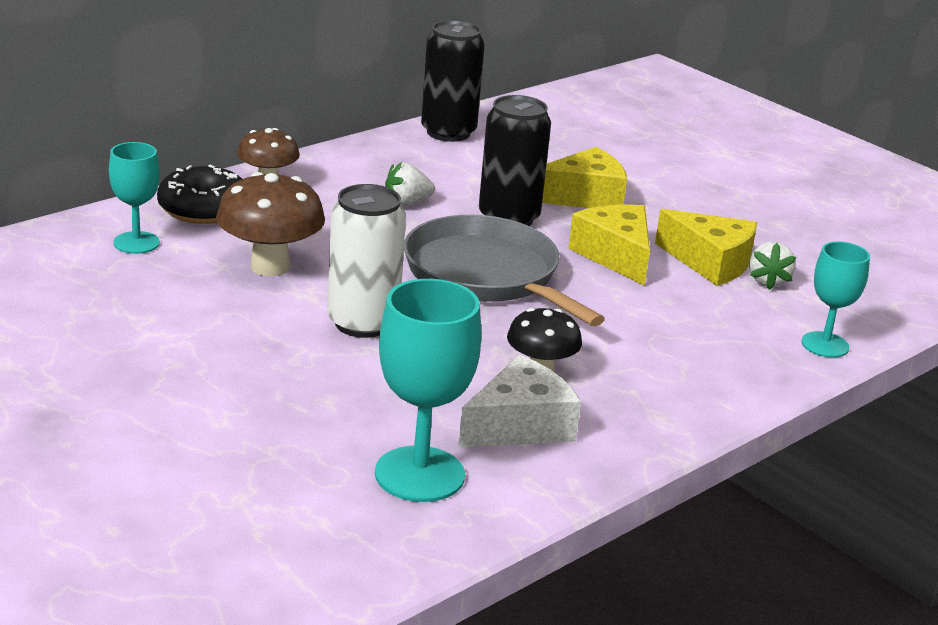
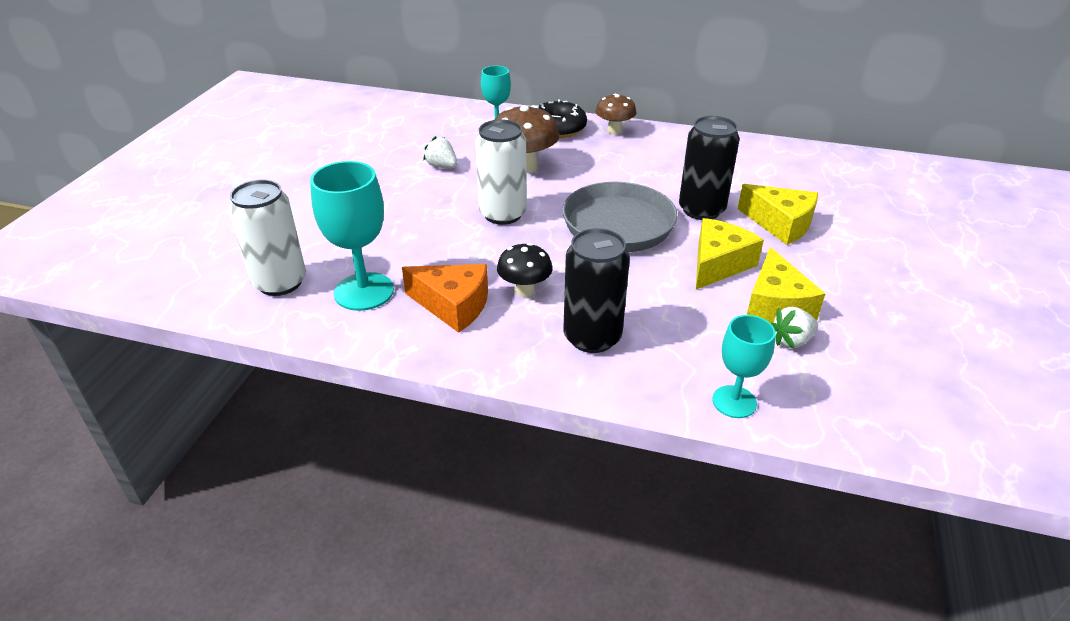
camera: 60 degrees right, 10 degrees up
(319, 531) = (280, 282): none -> white can
(407, 202) = (662, 173): white strawberry -> white strawberry (442, 166)
(448, 132) = (776, 151): black can -> black can (592, 337)
(520, 425) = (453, 305): white cheese -> orange cheese

